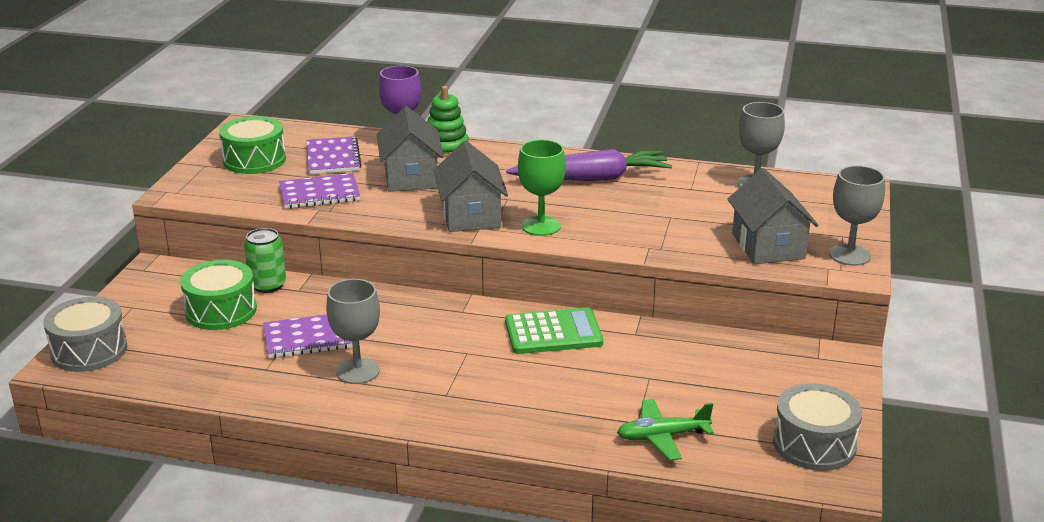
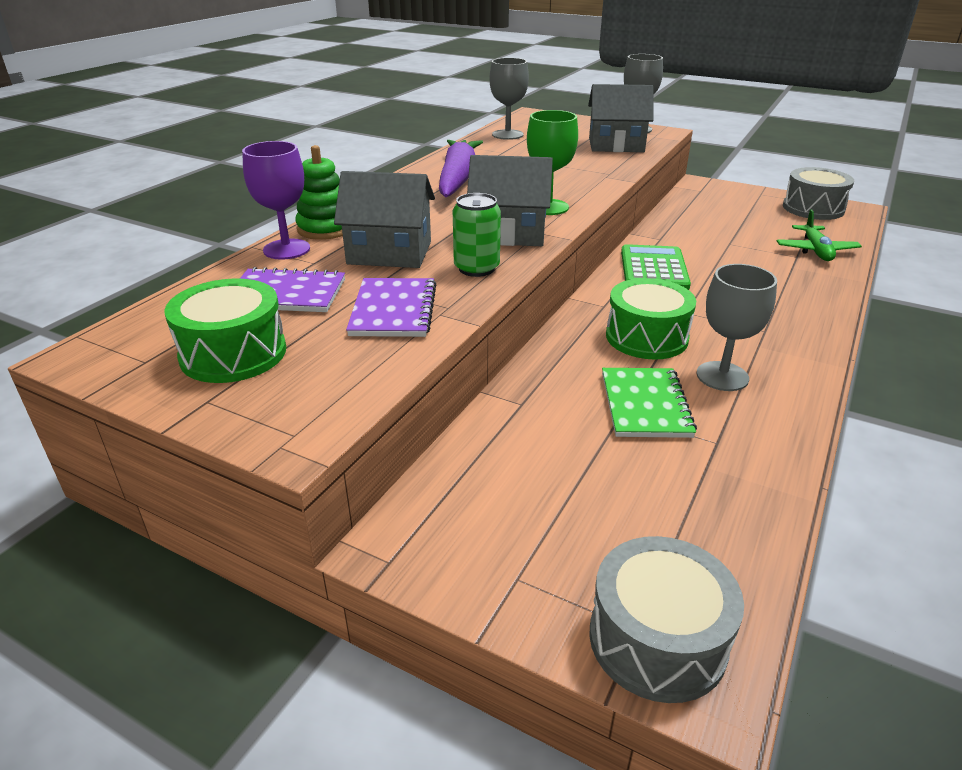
camera: 75 degrees left, 5 degrees up
(221, 311) = (558, 475): green drum -> green drum (646, 337)
(268, 285) = (499, 428): green can -> green can (476, 268)
(308, 338) = (645, 405): purple notebook -> green notebook

